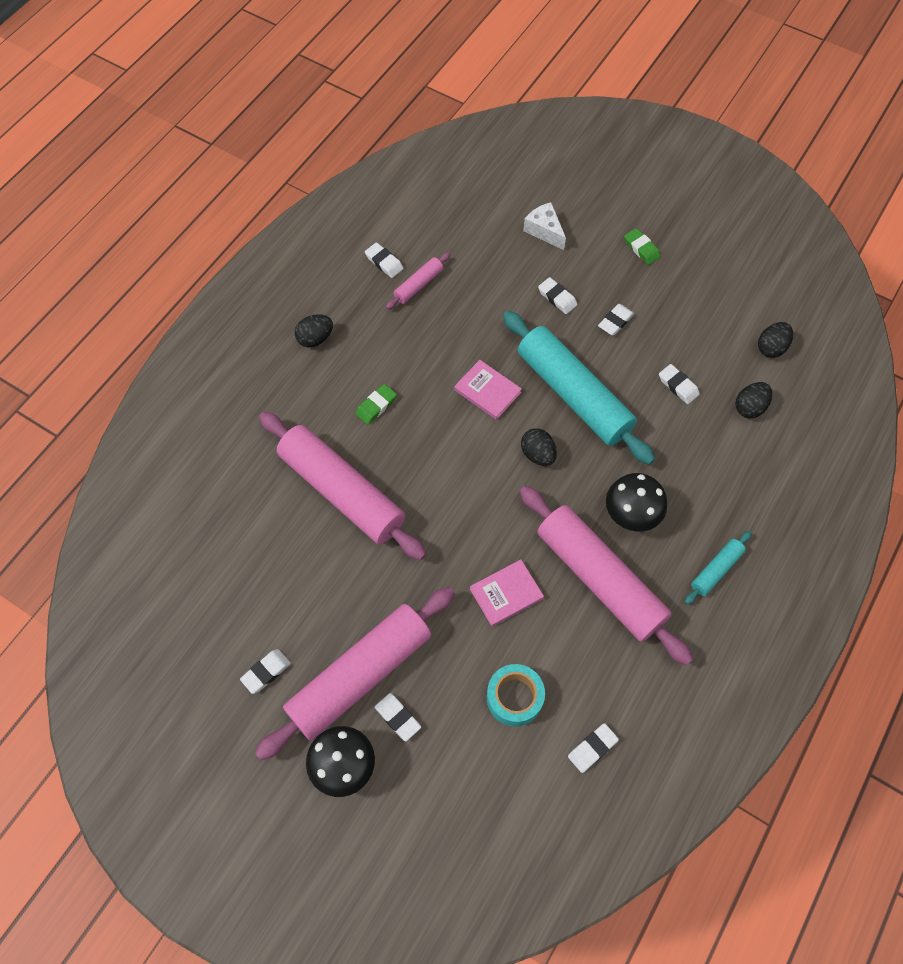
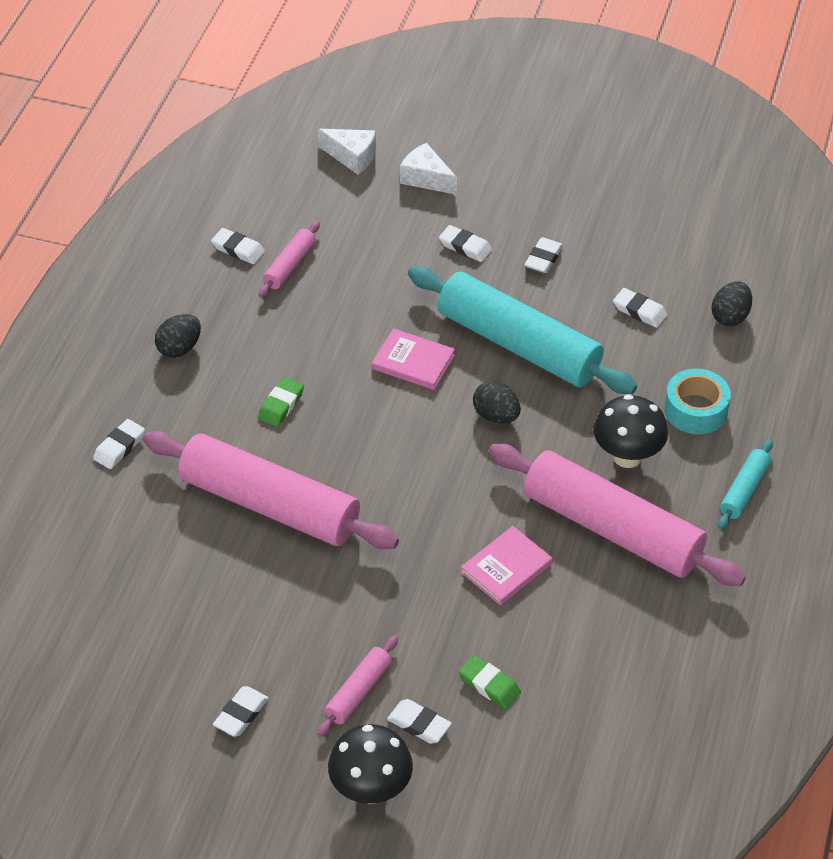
camera: 15 degrees left, 15 degrees down
(360, 675) = (358, 691): pink rolling pin -> pink rolling pin, size x0.44
(493, 200) = (352, 157): none -> white cheese
(514, 698) = (551, 672): turquoise tape -> turquoise tape (695, 410)
(592, 748) = (659, 702): white eraser -> white eraser (119, 447)
(641, 249) = (549, 176): green eraser -> green eraser (489, 685)
(771, 348) = (735, 250): black egg -> none

